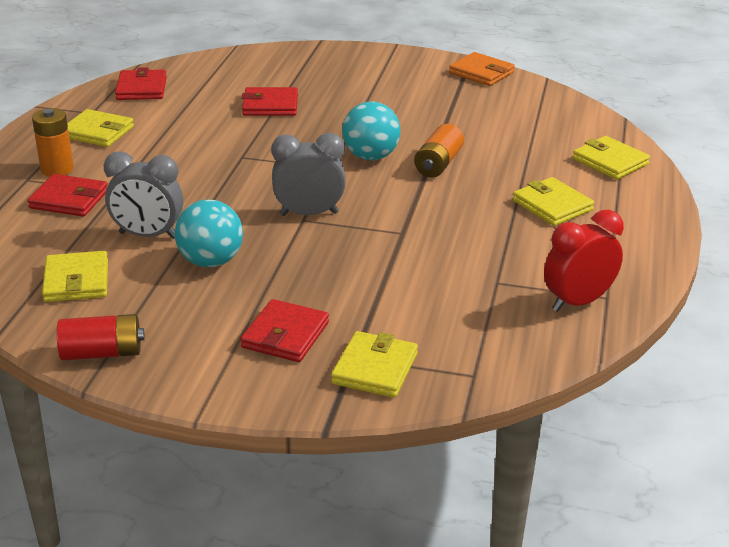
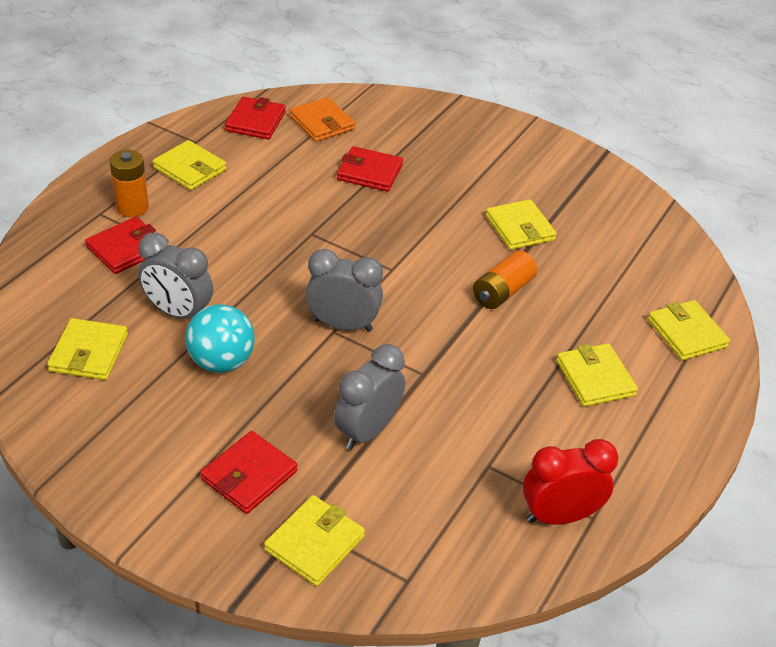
camera: 15 degrees right, 10 degrees up
(69, 199) = (126, 249): red wallet -> red wallet turned 75 degrees counterclockwise
(102, 353) = (73, 449): red battery -> none
(370, 156) = (438, 265): turquoise ball -> none
(376, 281) = (367, 431): none -> grey clock
(427, 119) = (519, 228): none -> yellow wallet
(481, 73) = (606, 177): orange wallet -> orange wallet (322, 123)

